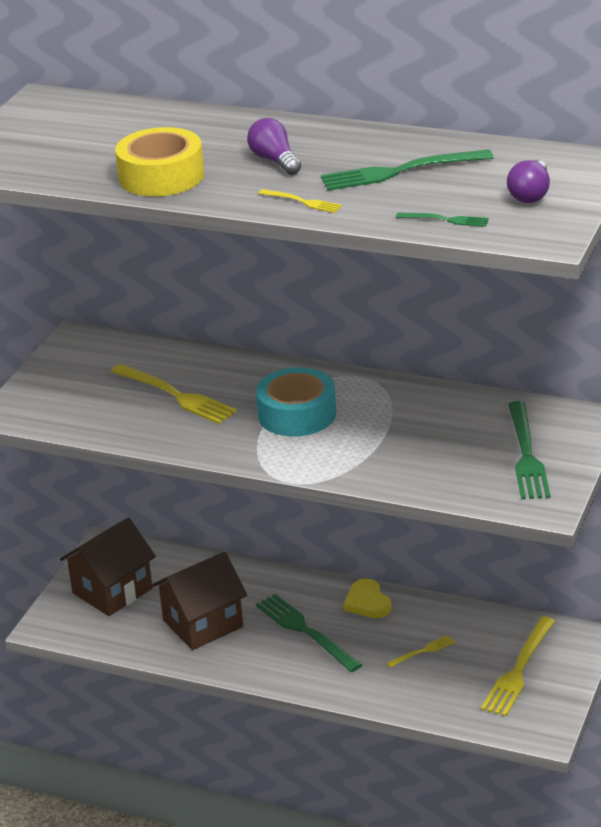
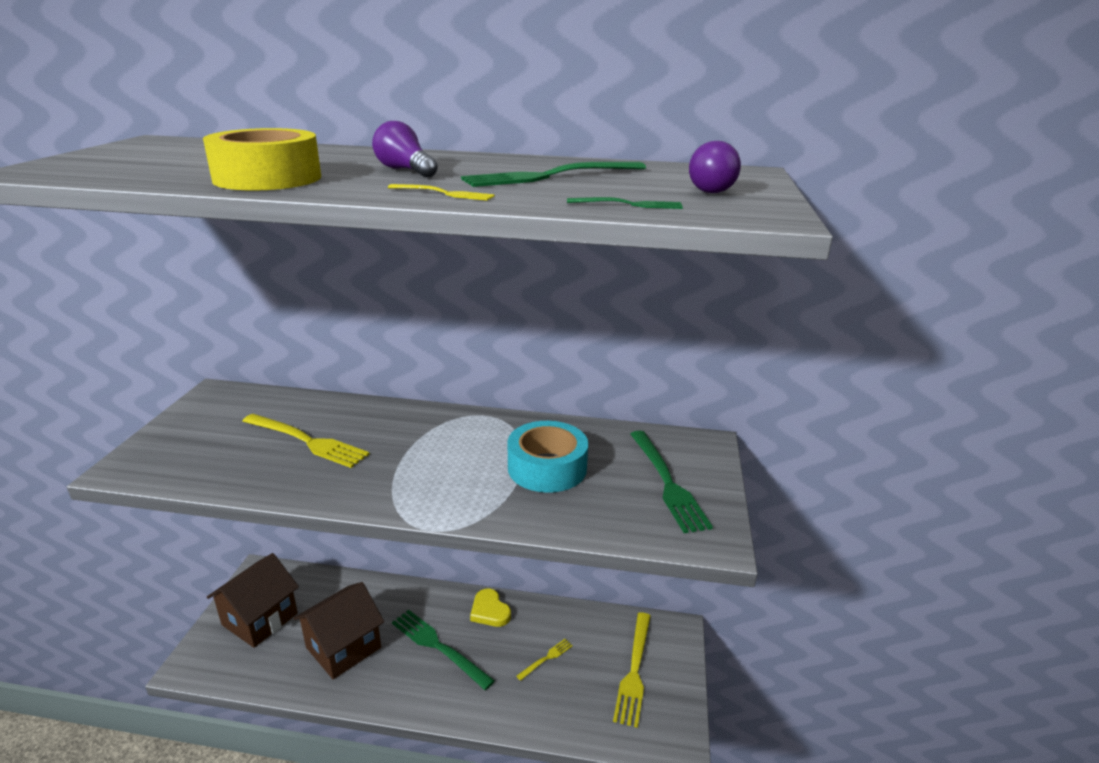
camera: 15 degrees left, 5 degrees down
(297, 414) = (430, 453): turquoise tape -> turquoise tape (547, 468)

